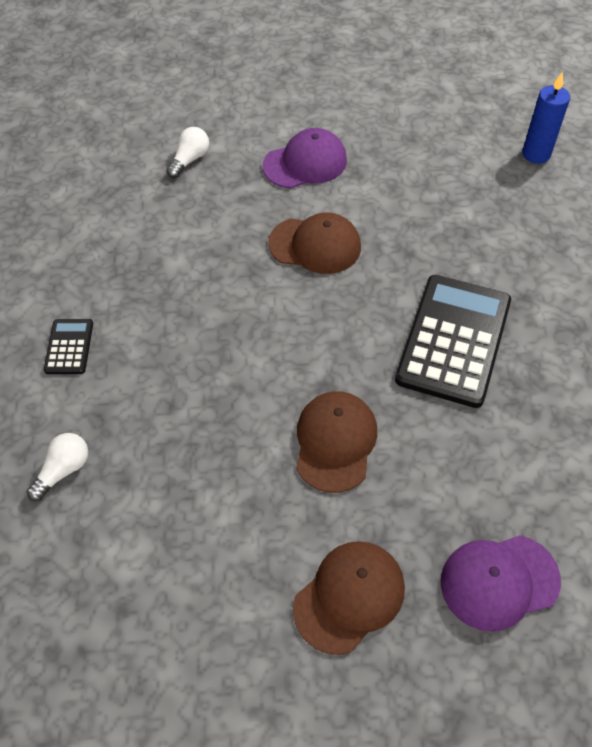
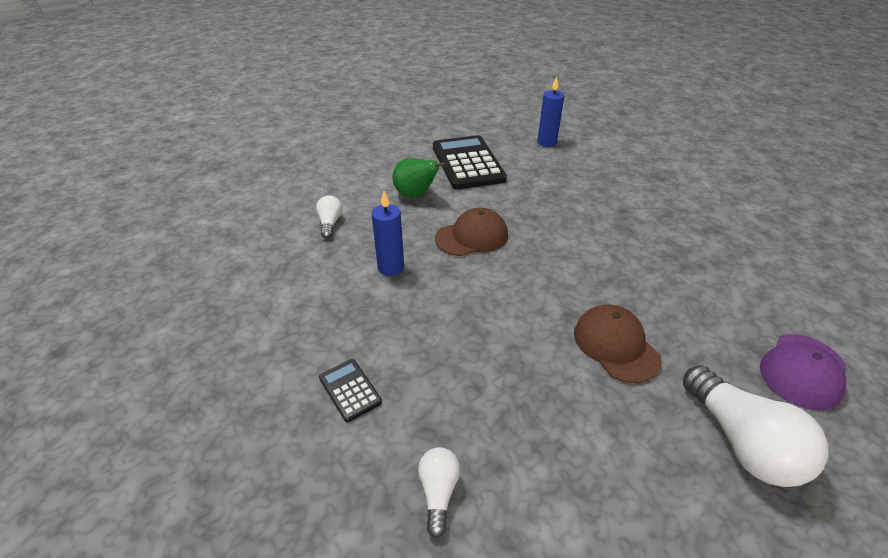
camera: 35 degrees left, 15 degrees down
(203, 241) = (391, 267): none -> blue candle
(305, 163) = (416, 195): purple cap -> green pear
(349, 597) = (741, 442): brown cap -> white light bulb
(453, 340) = (613, 250): black calculator -> black calculator (467, 163)

